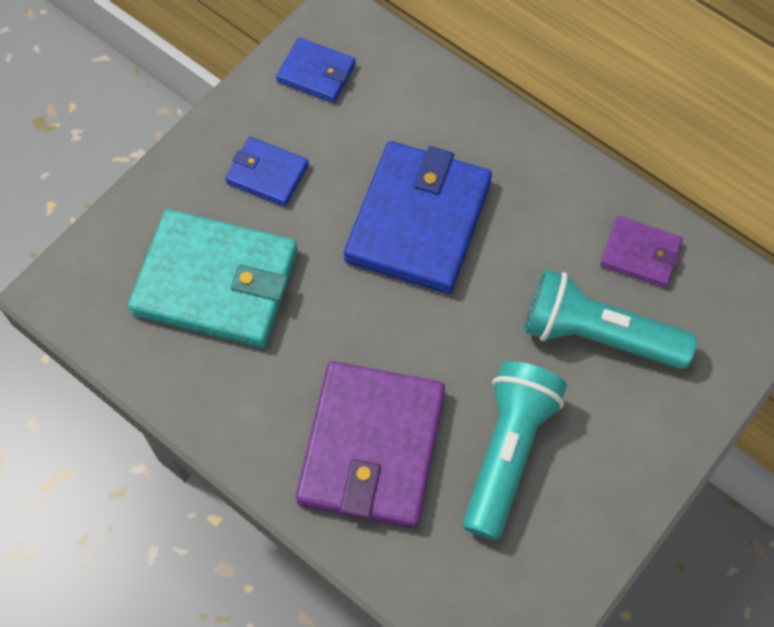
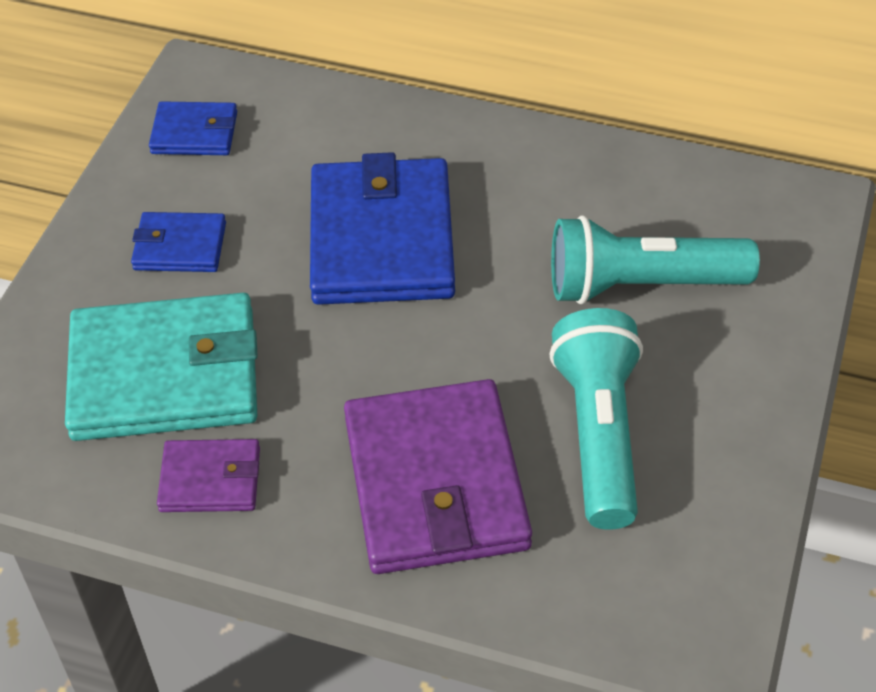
camera: 20 degrees left, 15 degrees down
(640, 254) = (647, 195): purple wallet -> purple wallet (210, 480)

